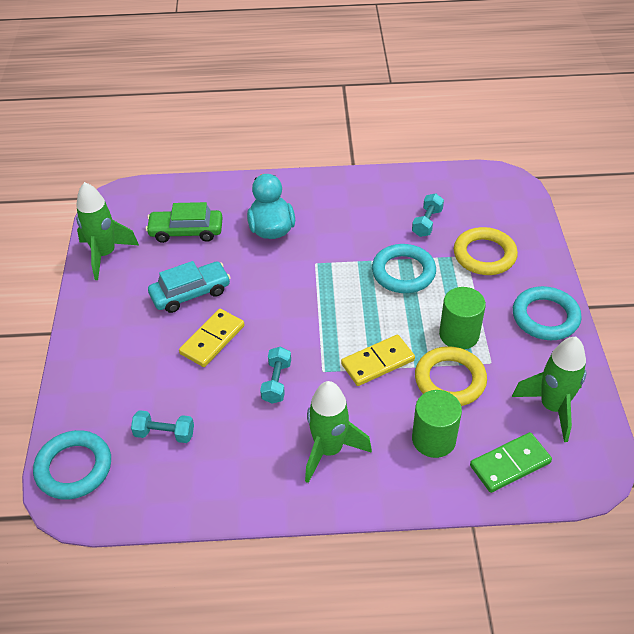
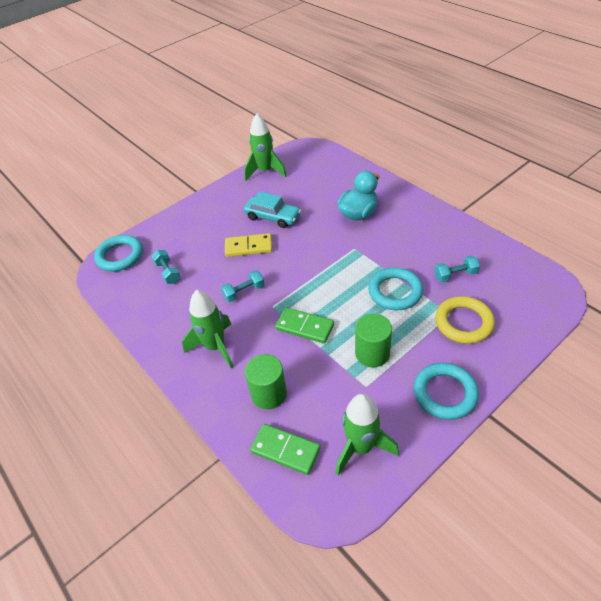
camera: 55 degrees right, 0 degrees up
(186, 231) = (315, 185): green car -> none
(378, 362) = (304, 327): yellow domino -> green domino
(450, 380) = (327, 372): yellow ring -> none

